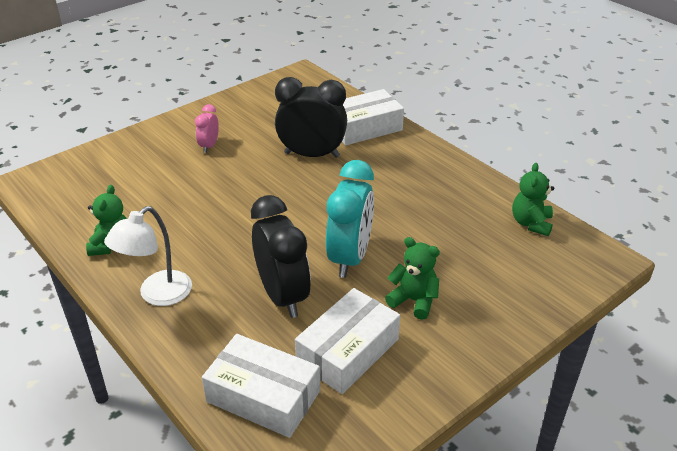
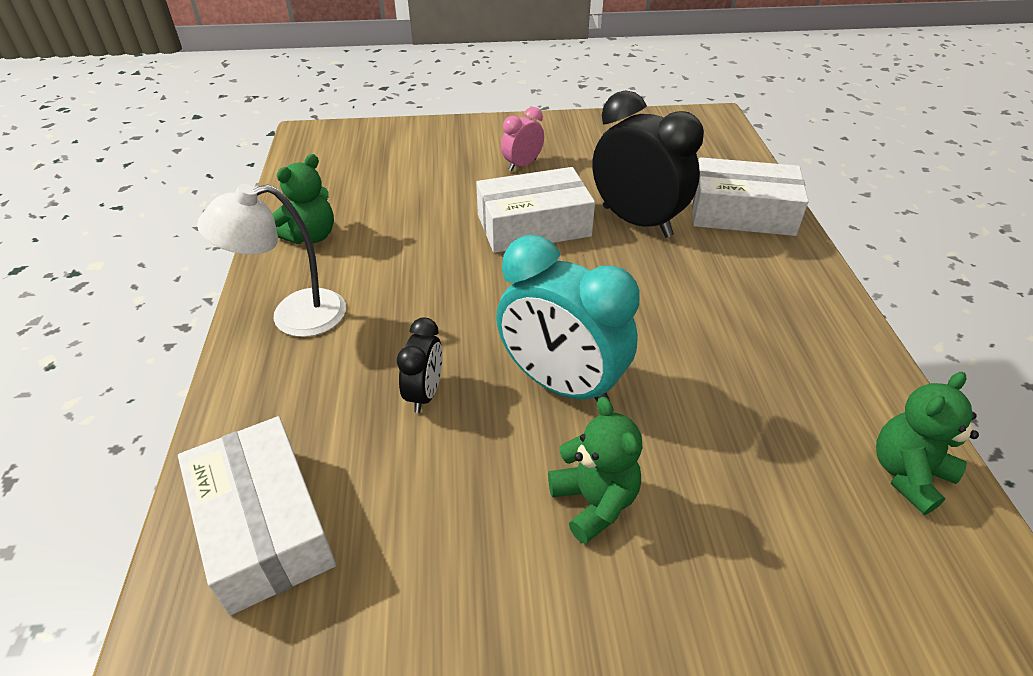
camera: 35 degrees right, 5 degrees up
(283, 296) = (425, 393): black clock -> black clock, size x0.50
(348, 351) = (429, 527): white box -> white box (533, 226)
(350, 257) = (561, 384): turquoise clock -> turquoise clock turned 75 degrees clockwise

